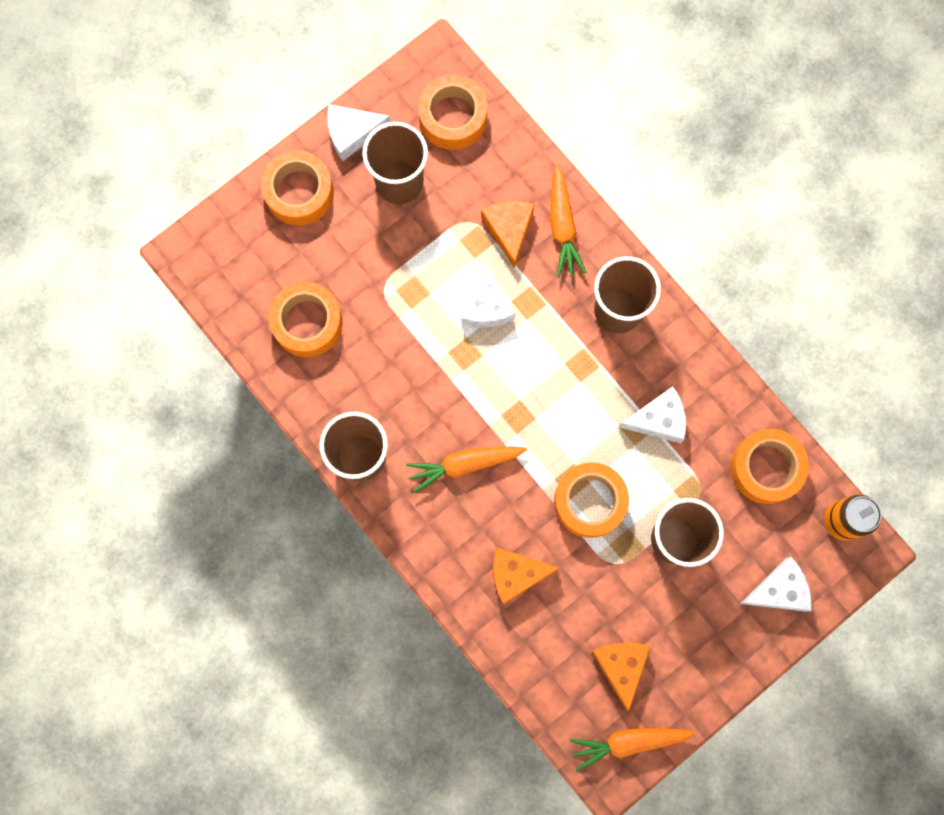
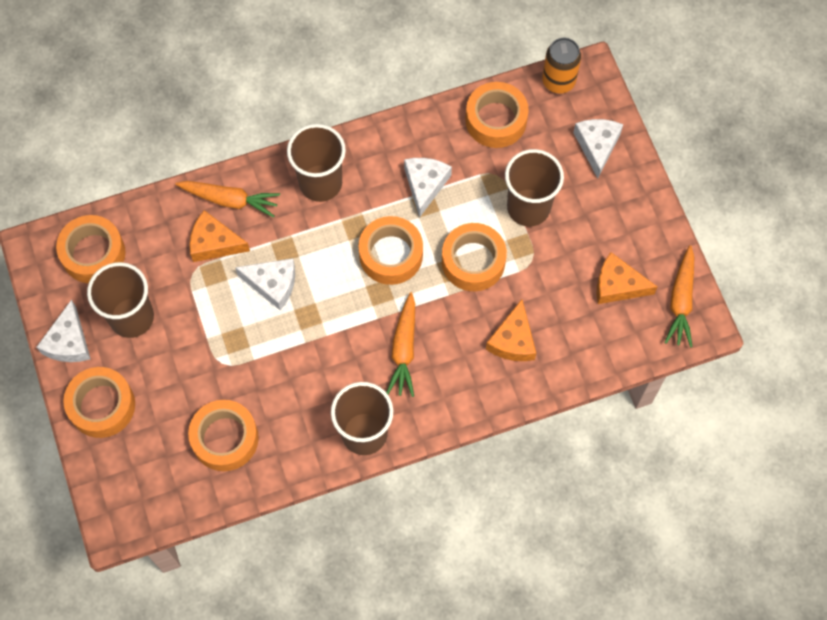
camera: 70 degrees left, 10 degrees down
(564, 413) = (391, 255): none -> orange tape

